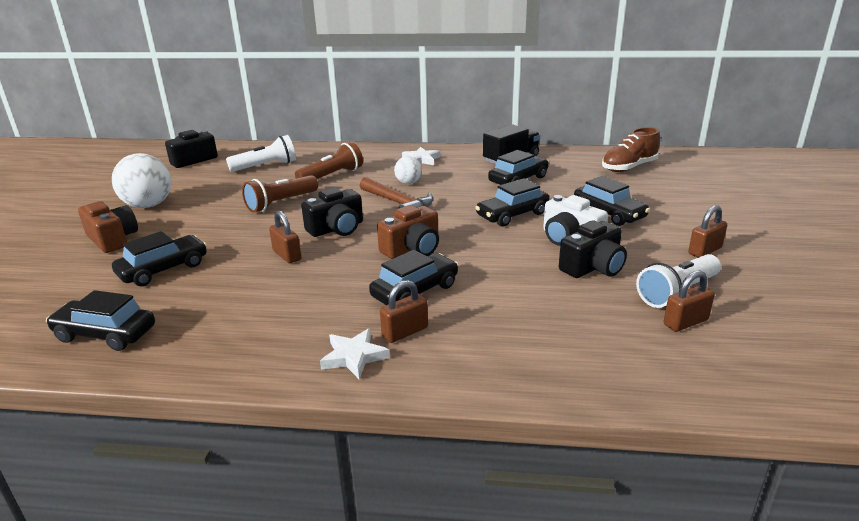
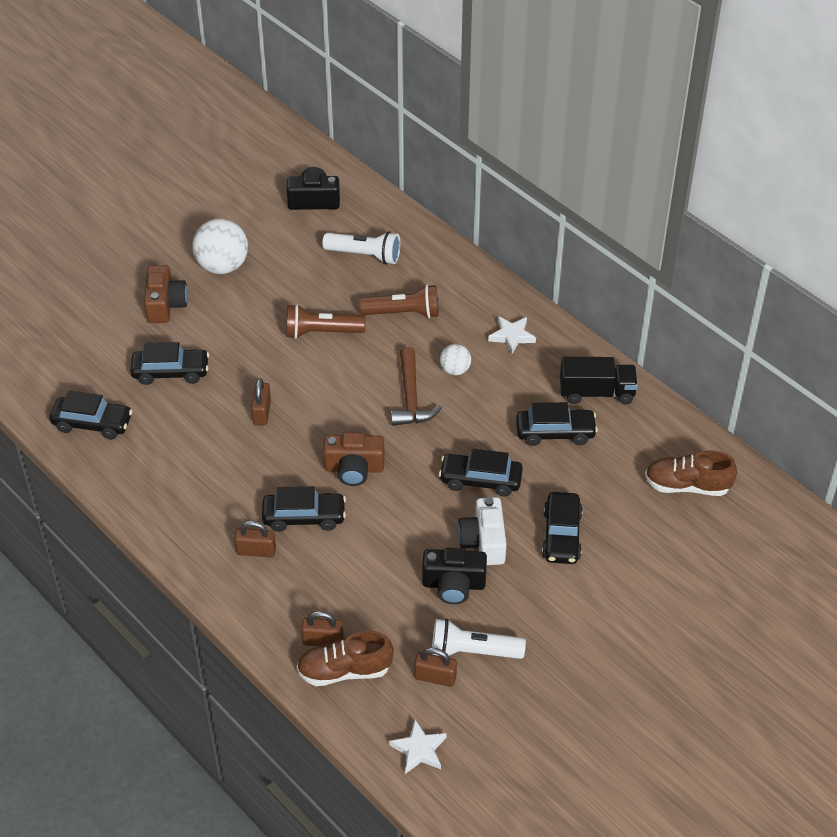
camera: 40 degrees right, 20 degrees up
(105, 334) = (92, 423): black car -> black car turned 135 degrees clockwise
(337, 228) = (328, 401): black camera -> none
(354, 357) = (207, 549): white star -> white star (419, 749)
(617, 363) = (344, 671): none -> brown shoe
(705, 251) = (563, 632): brown padlock -> brown padlock (323, 640)

